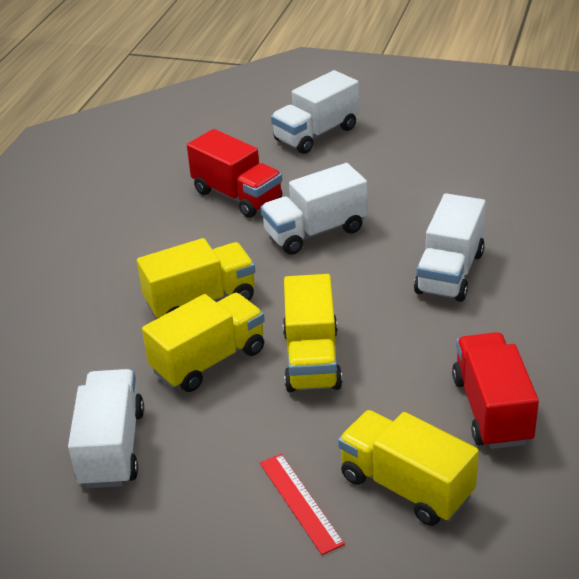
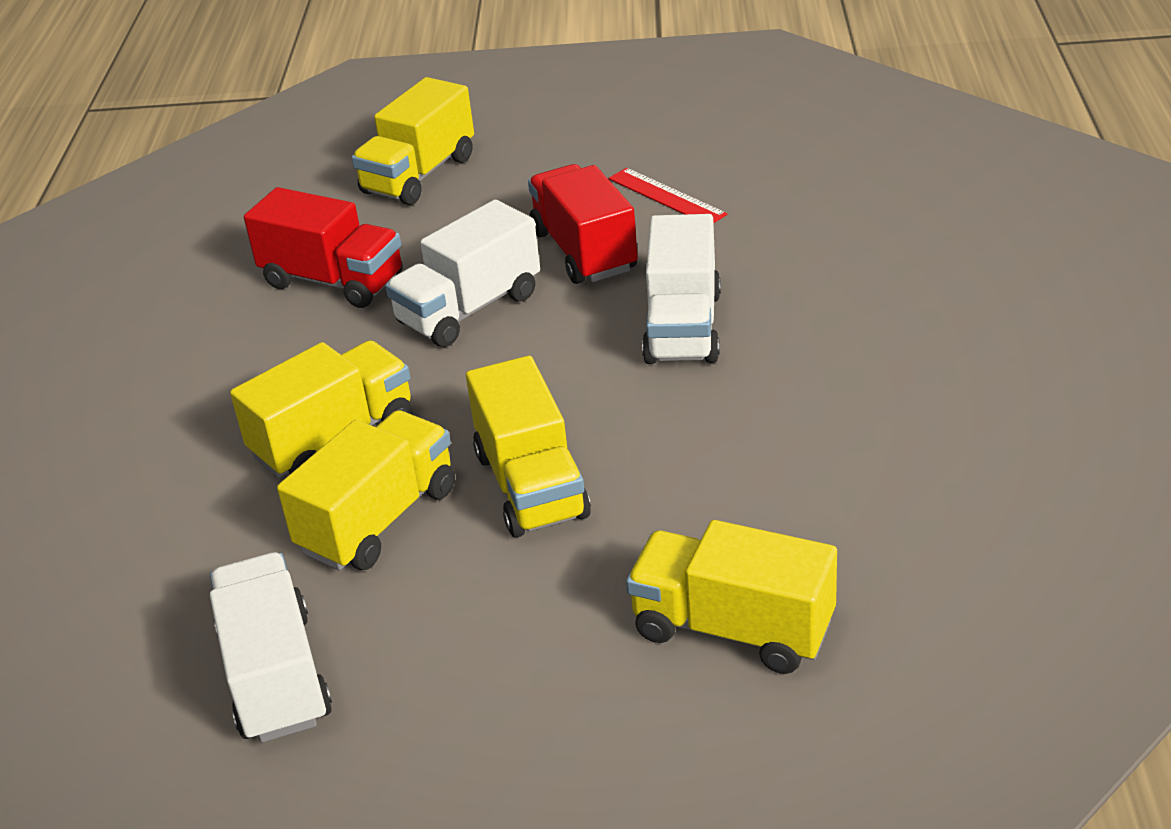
camera: 15 degrees left, 0 degrees up
(300, 502) = (590, 686): red ruler -> red ruler (666, 196)
(316, 134) = (419, 175): white truck -> yellow truck
(491, 410) = (812, 499): red truck -> red truck (584, 251)

